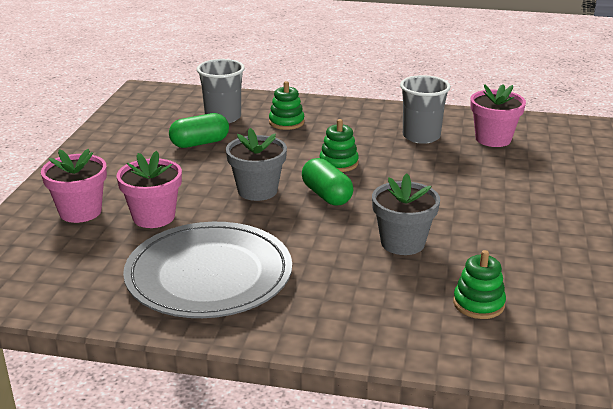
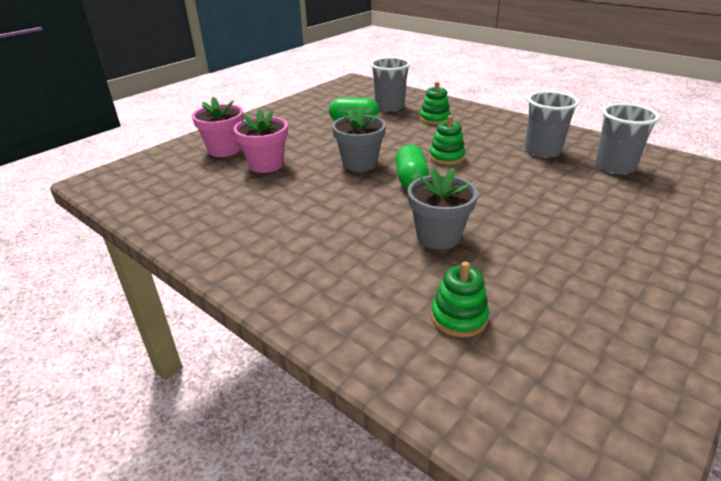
camera: 30 degrees right, 5 degrees up
(209, 275) = (256, 217): grey plate -> none
(493, 139) = (614, 167): pink flower pot -> grey cup

